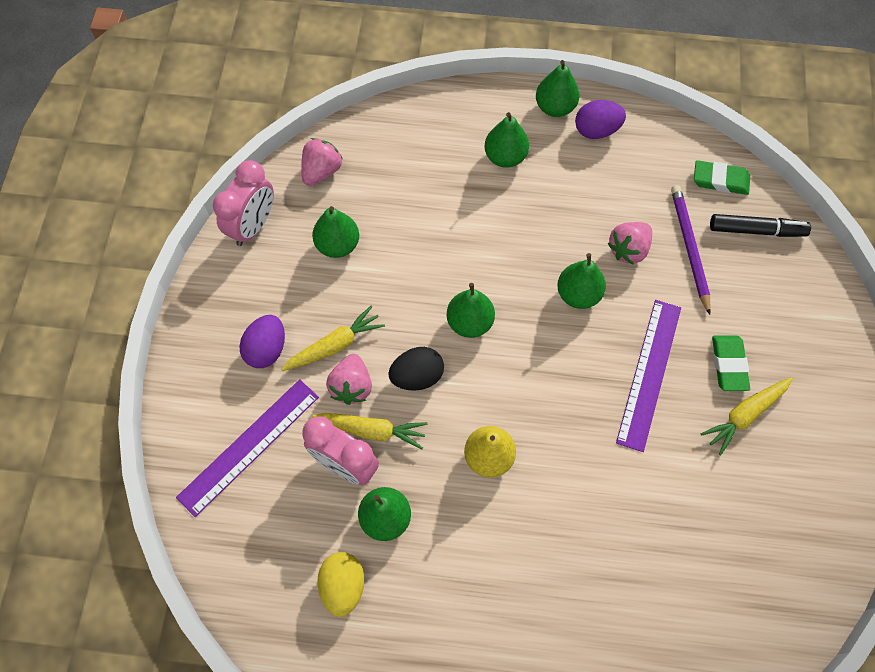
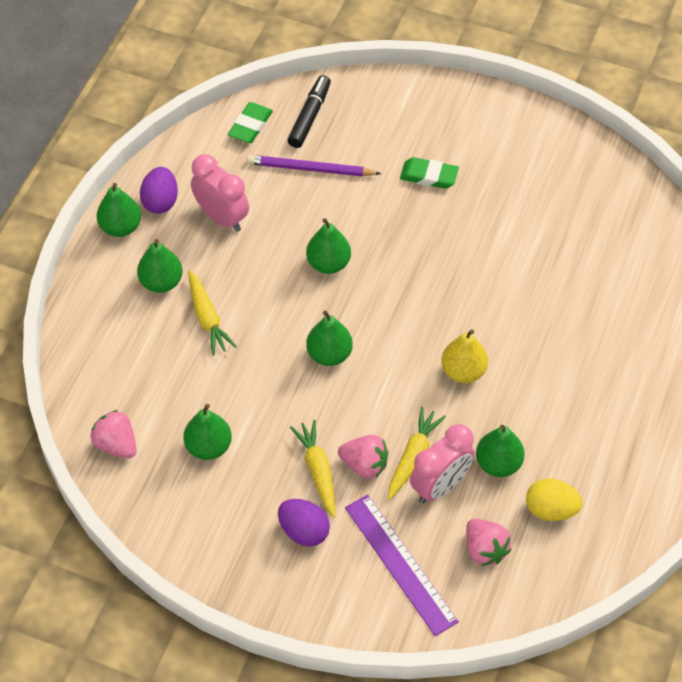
camera: 75 degrees left, 10 degrees down
(253, 226) = (159, 520): pink clock -> pink clock (222, 217)
(417, 376) = (370, 409): black egg -> none
(628, 249) = (296, 213): pink strawberry -> pink strawberry (485, 549)
(649, 373) = (420, 233): purple ruler -> none
(745, 415) = (476, 179): yellow carrot -> yellow carrot (207, 318)

